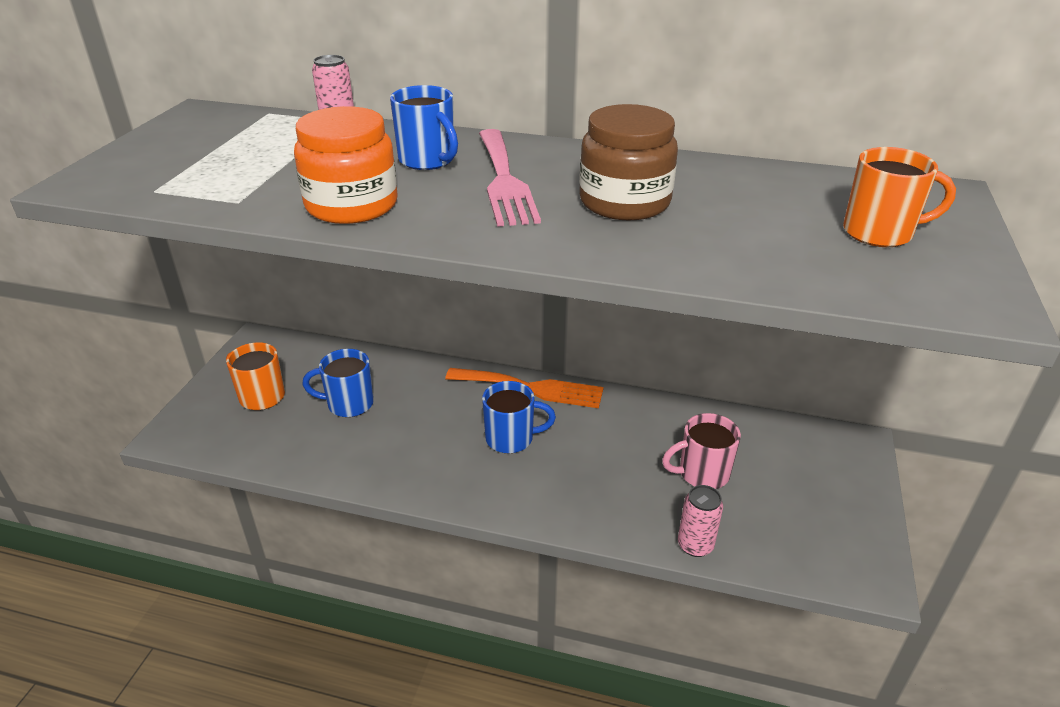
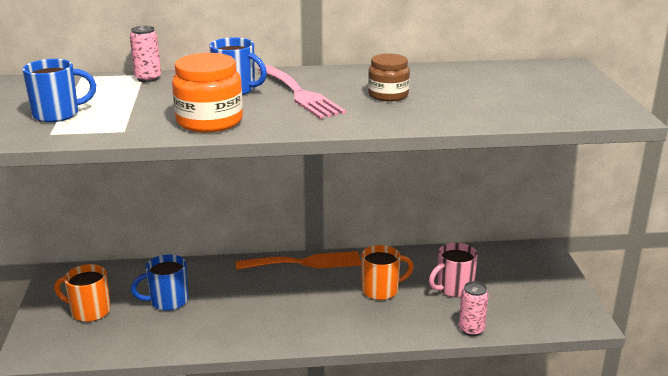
camera: 20 degrees left, 10 degrees down
(511, 438) = (309, 296): blue mug -> blue mug (58, 114)
(624, 202) = (388, 95): brown jar -> brown jar, size x0.66
(880, 233) = (546, 90): orange mug -> orange mug (381, 290)

